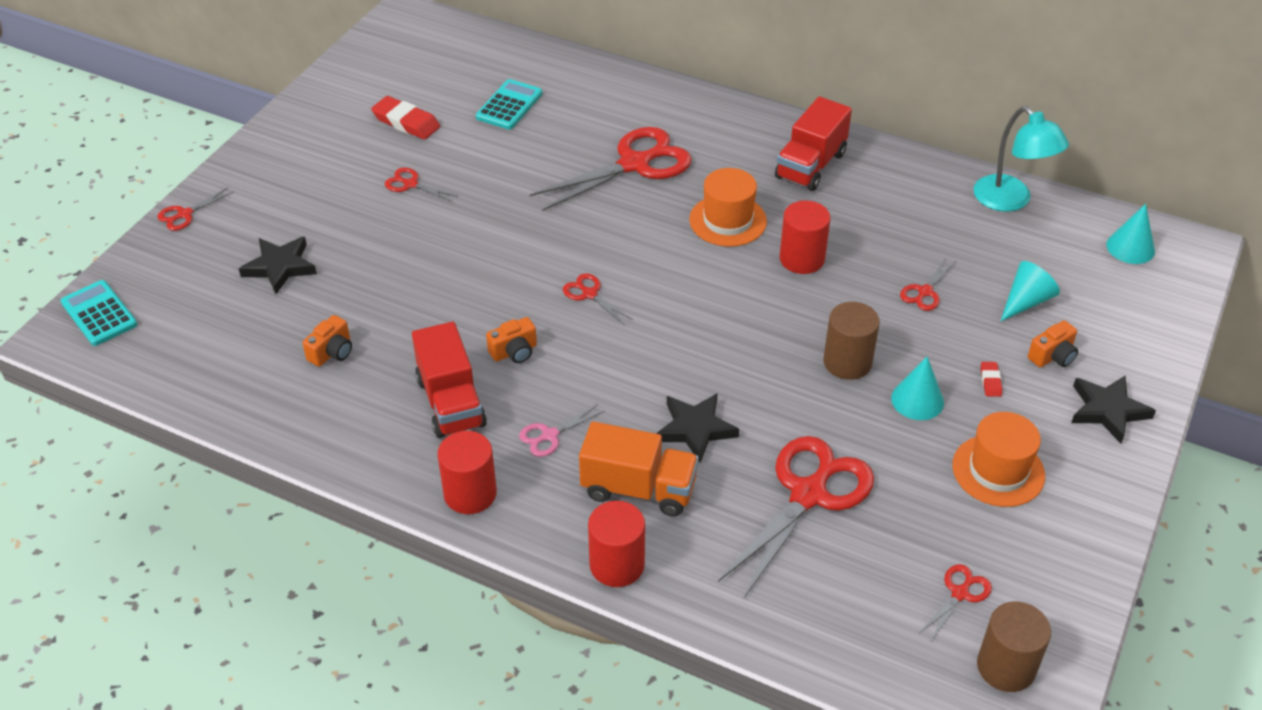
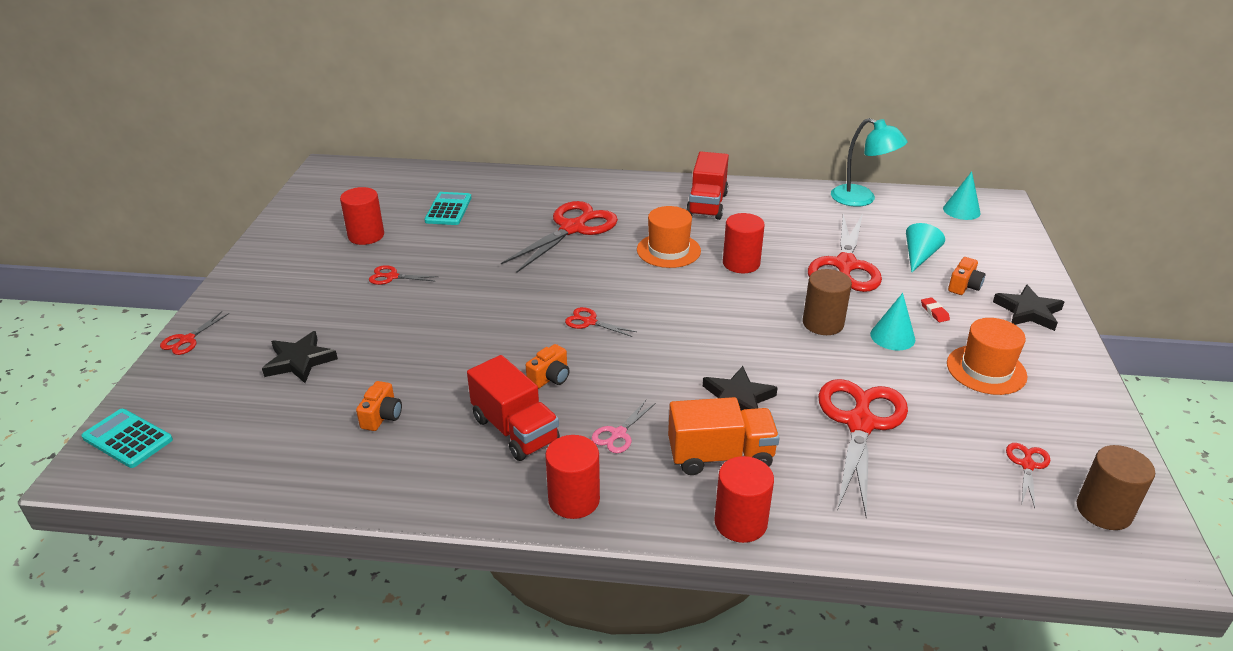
camera: 20 degrees left, 10 degrees down
(406, 122) = (366, 236): red eraser -> red cylinder
(925, 292) = (845, 265): red scissors -> red scissors, size x2.23

